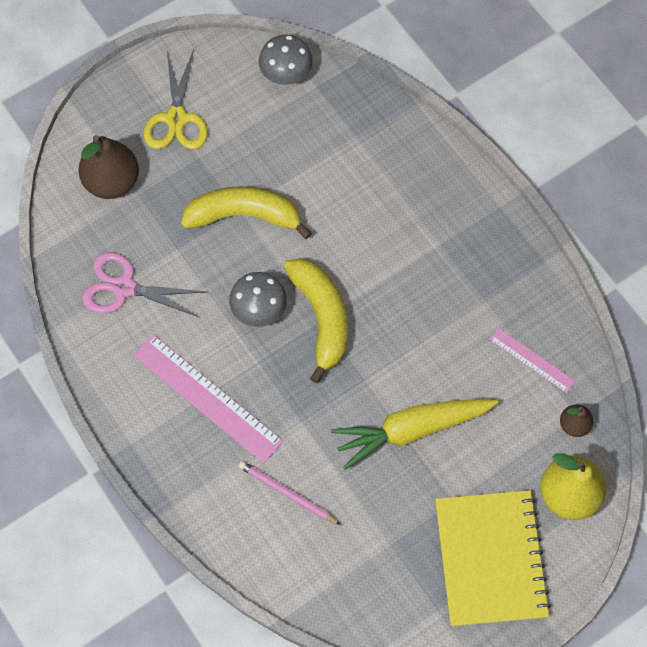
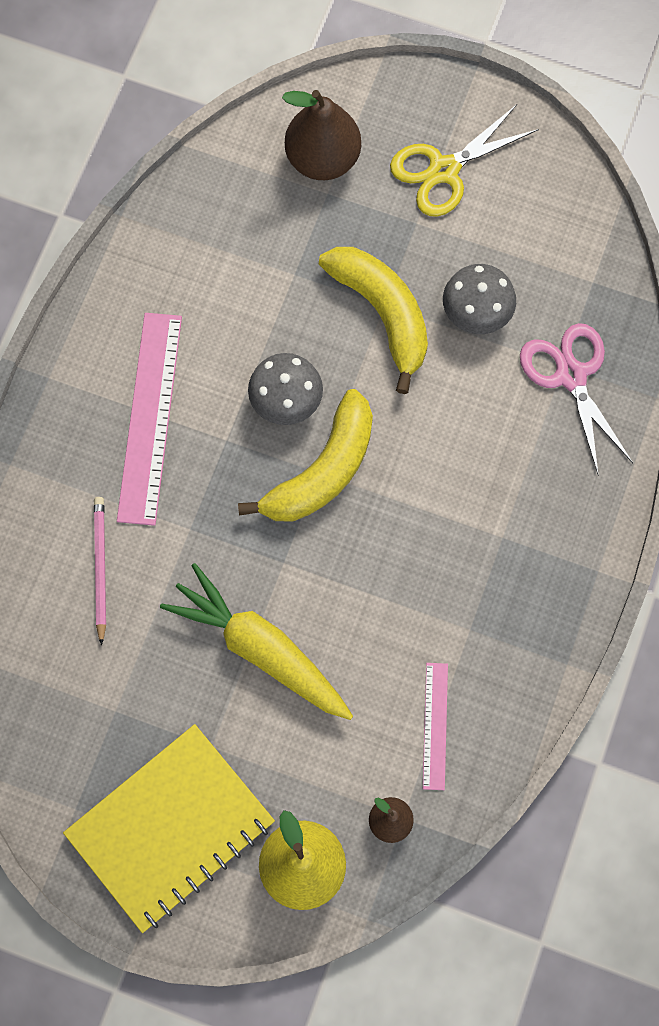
camera: 55 degrees right, 5 degrees up
(124, 287) = (213, 252): pink scissors -> pink scissors (571, 375)
(286, 73) = (585, 240): grey mushroom -> grey mushroom (476, 312)

